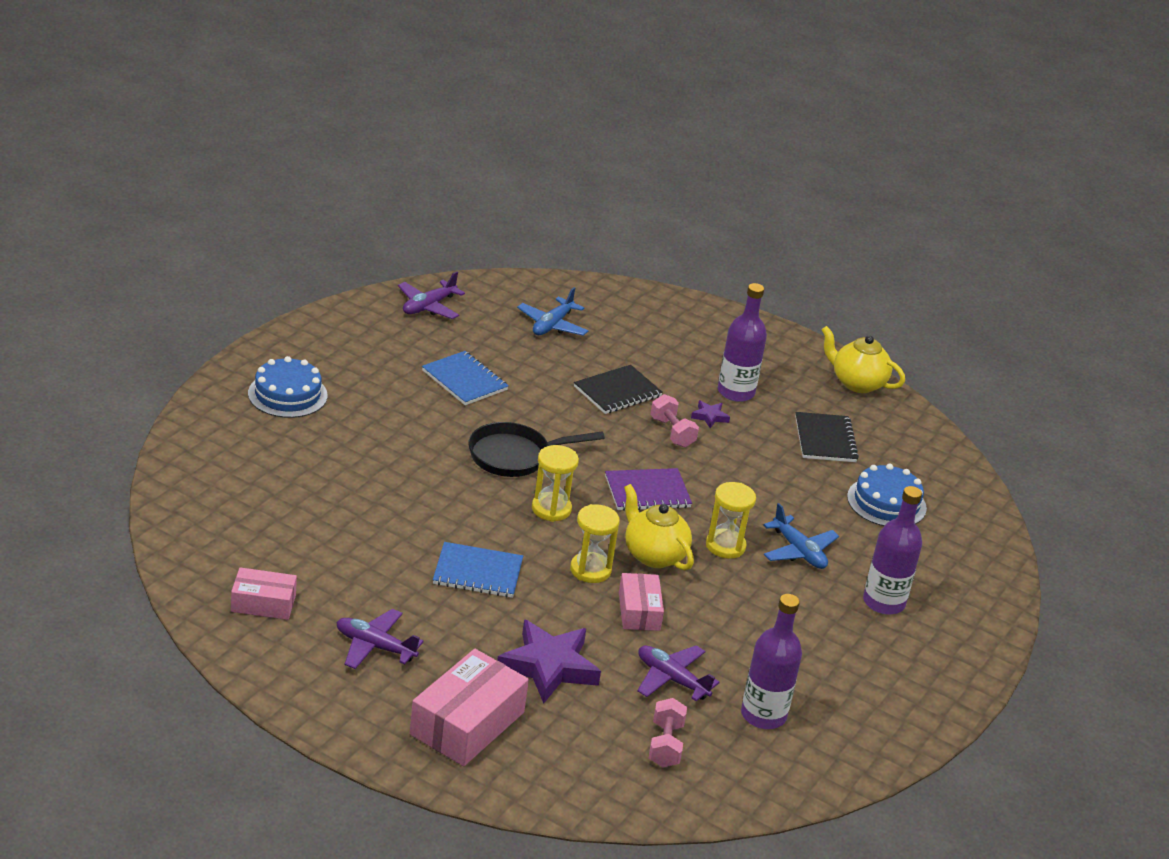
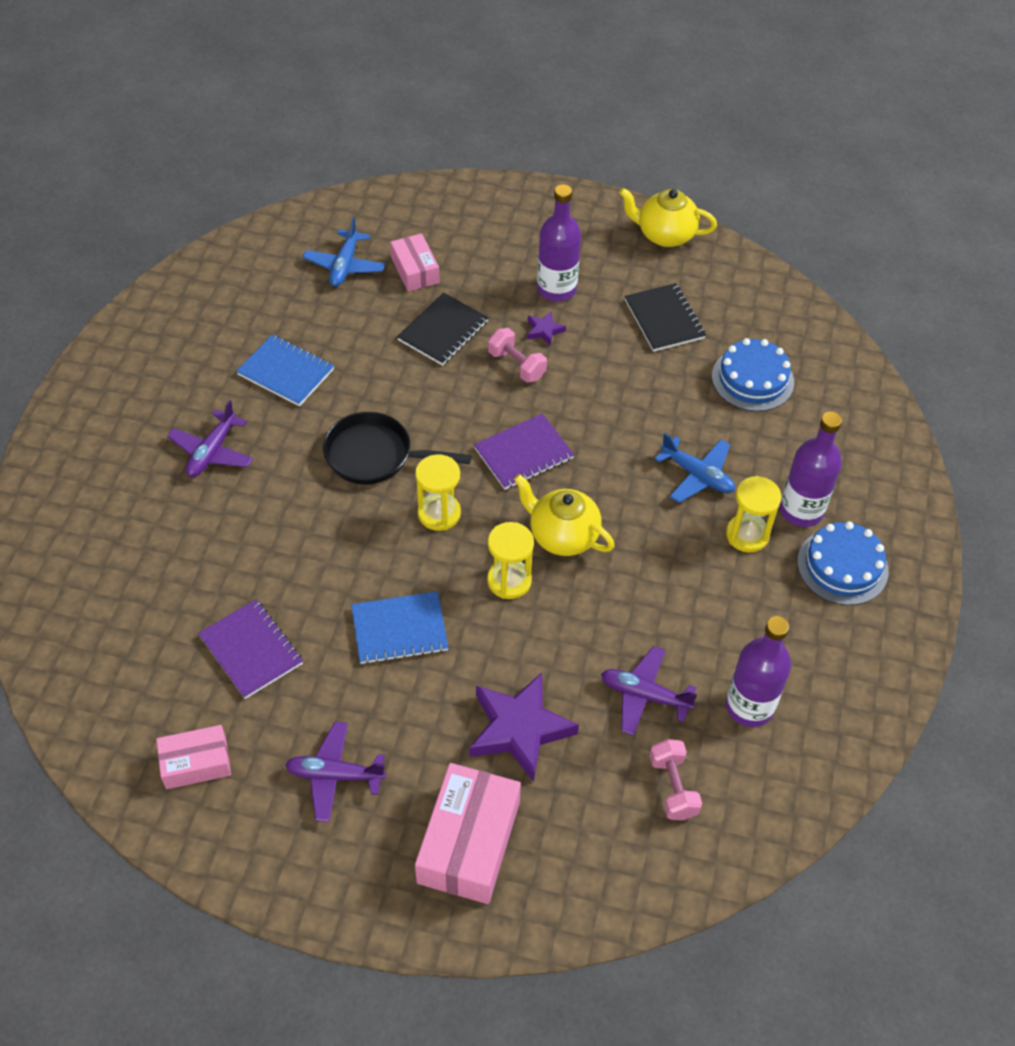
camera: 15 degrees left, 20 degrees up
(287, 394) = (111, 460): blue cake -> blue cake (842, 566)
(344, 548) = (251, 650): none -> purple notebook
(428, 306) = (211, 285): purple plane -> purple plane (212, 452)
(515, 456) = (375, 456): black pan -> black pan turned 45 degrees clockwise
(639, 611) = (578, 617): pink box -> pink box (415, 270)
(725, 546) = (626, 496): yellow hourglass -> yellow hourglass (747, 535)

